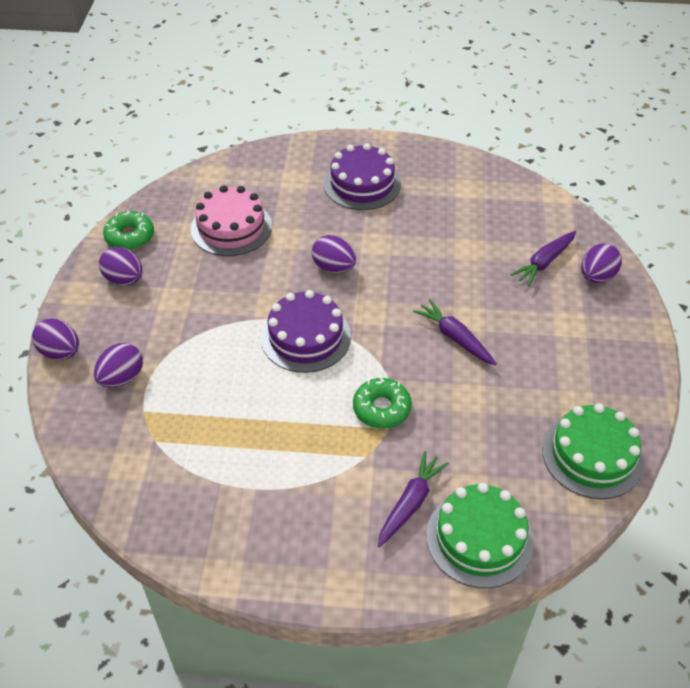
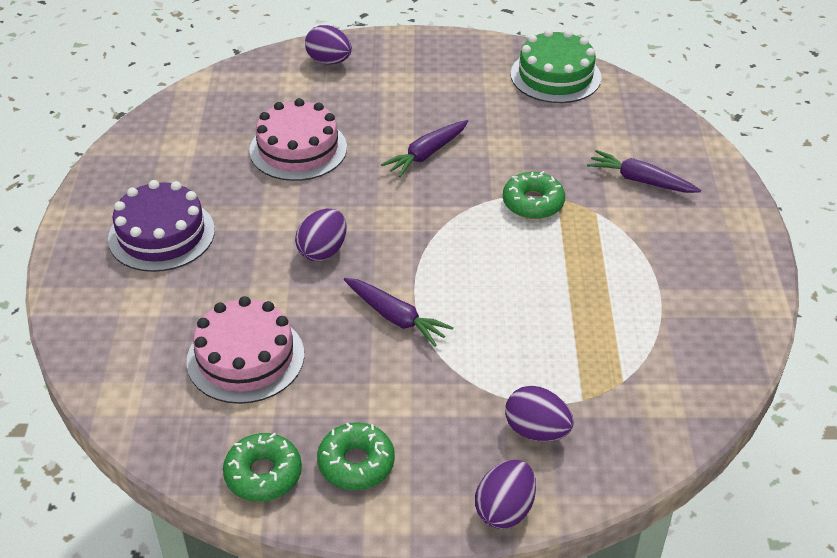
camera: 95 degrees left, 5 degrees down
(124, 279) = (356, 463): purple egg -> green donut
(306, 337) = (441, 267): purple cake -> none
(462, 255) = (298, 149): none -> pink cake
(479, 538) = (663, 139): green cake -> none
(544, 262) = (309, 93): purple carrot -> purple carrot (395, 317)

